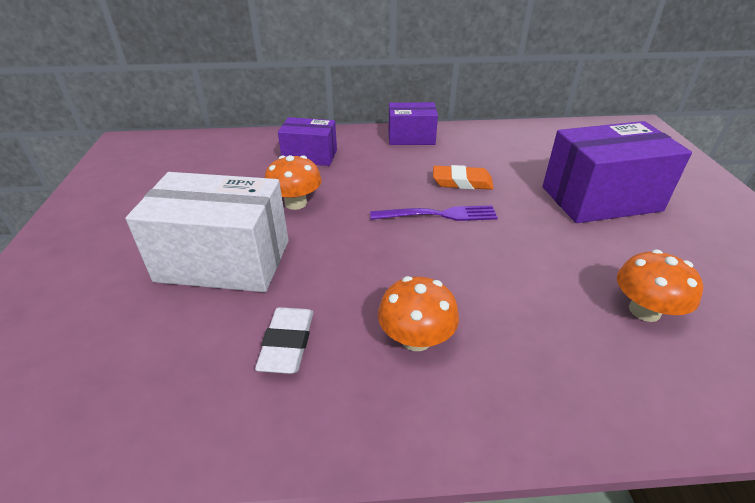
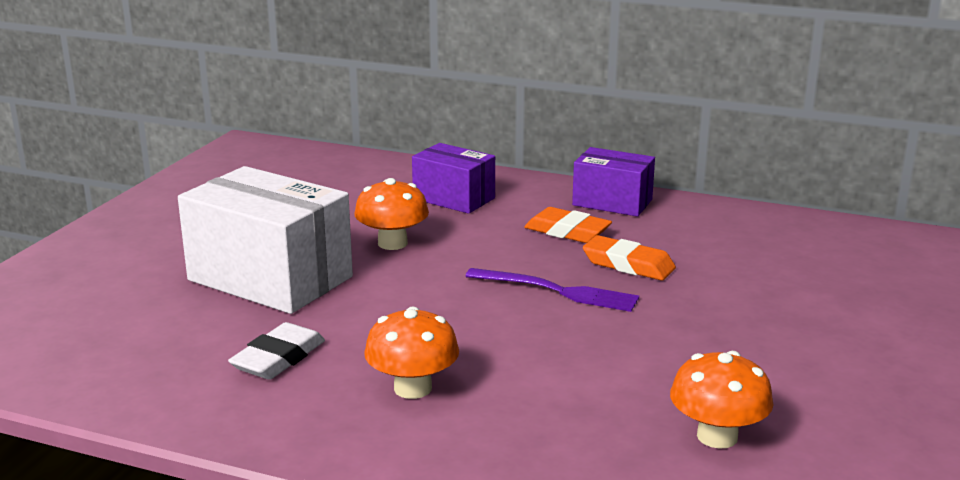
camera: 25 degrees right, 15 degrees down
(403, 165) = (567, 231): none -> orange eraser
(600, 199) = (811, 323): purple box -> none

